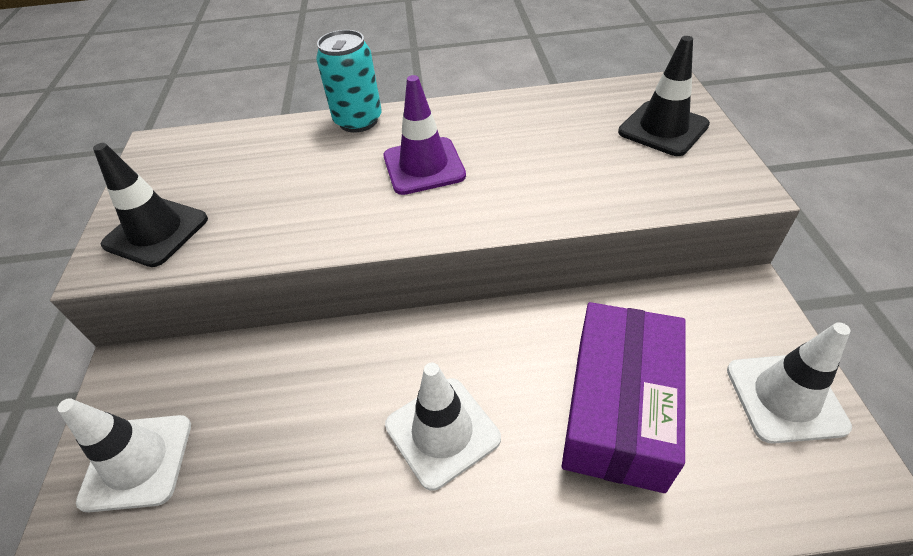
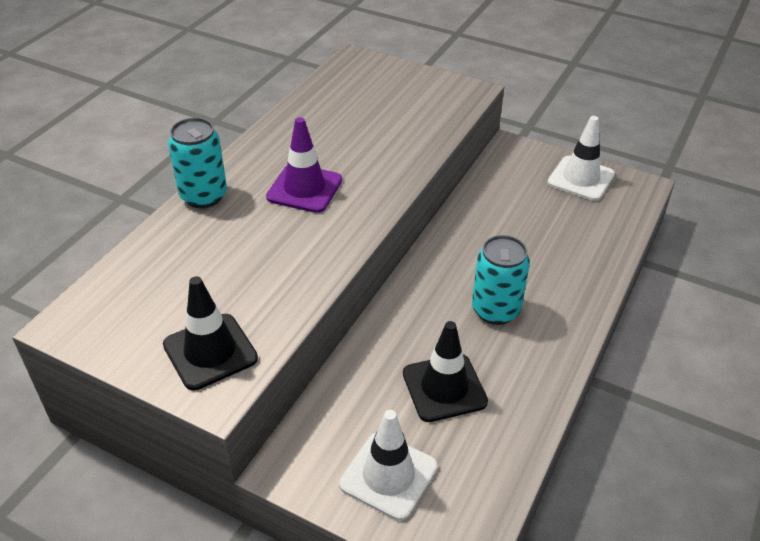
camera: 60 degrees left, 5 degrees down
(442, 431) = (495, 310): white traffic cone -> turquoise can
(619, 408) = (540, 235): purple box -> none
(663, 128) = (391, 84): black traffic cone -> black traffic cone (444, 388)

